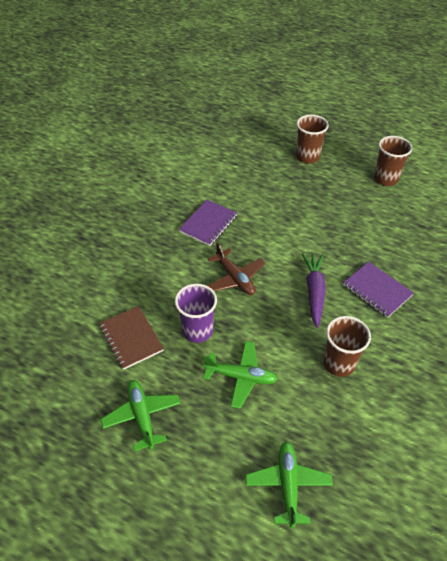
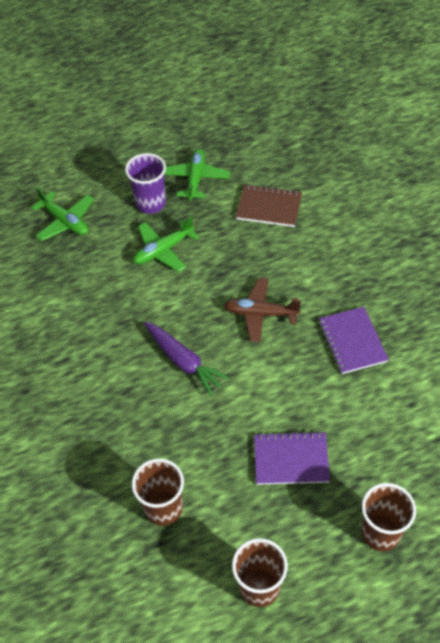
camera: 135 degrees right, 5 degrees up
(142, 416) = (195, 179): green plane -> green plane turned 105 degrees counterclockwise
(197, 331) = (232, 251): purple cup -> purple cup (151, 203)
(339, 363) = (104, 319): brown cup -> brown cup (163, 508)
(377, 290) = (132, 413): purple notebook -> purple notebook (291, 459)

